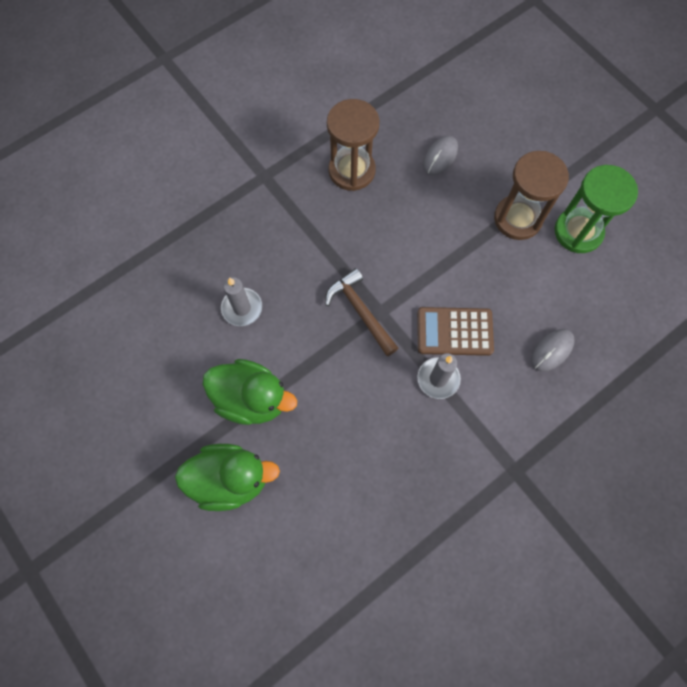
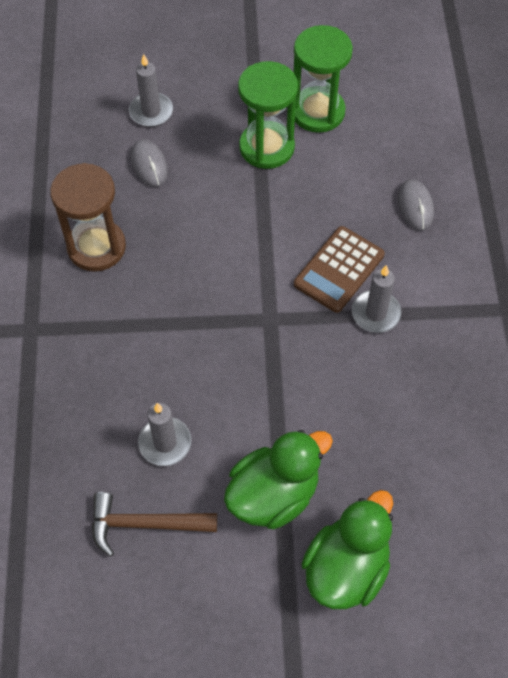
camera: 55 degrees left, 10 degrees down
(360, 311) = (255, 335): brown hammer -> brown hammer (144, 524)
(484, 128) = (151, 111): none -> grey candle
(517, 219) = (266, 147): brown hourglass -> green hourglass

